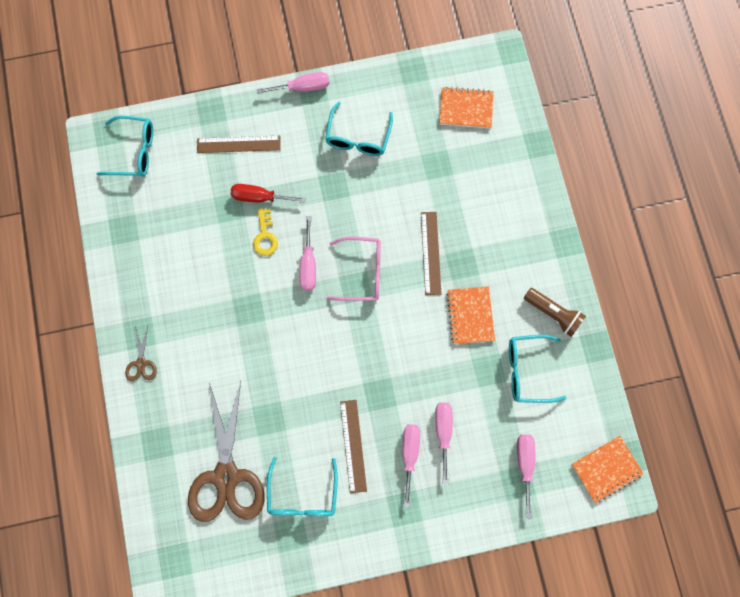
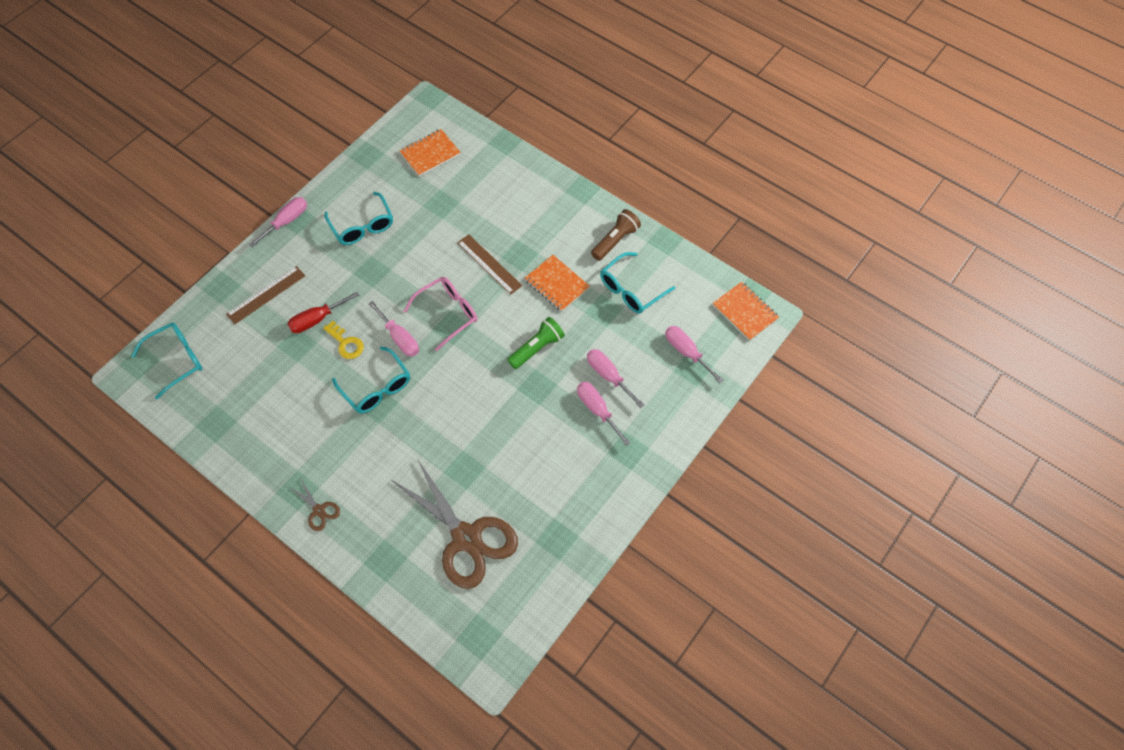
camera: 40 degrees left, 15 degrees down
(303, 494) = (540, 502): turquoise glasses -> turquoise glasses (376, 387)
(353, 446) = (549, 437): brown ruler -> none
(407, 360) = (537, 348): none -> green flashlight
(553, 314) = (615, 241): brown flashlight -> brown flashlight turned 45 degrees counterclockwise
(606, 469) = (745, 312): orange notebook -> orange notebook turned 60 degrees counterclockwise

